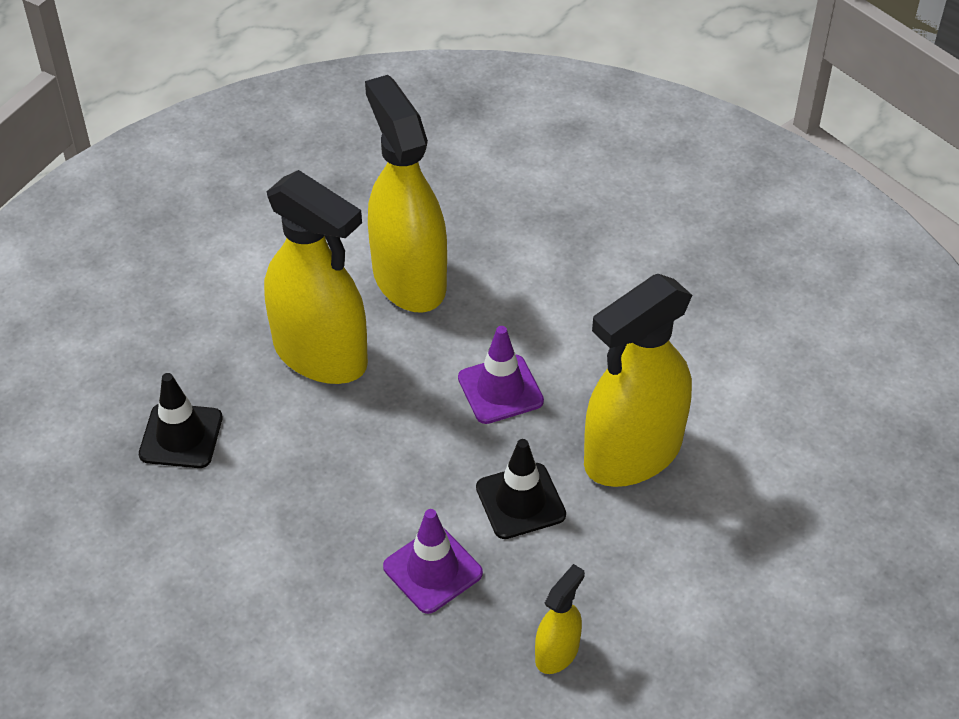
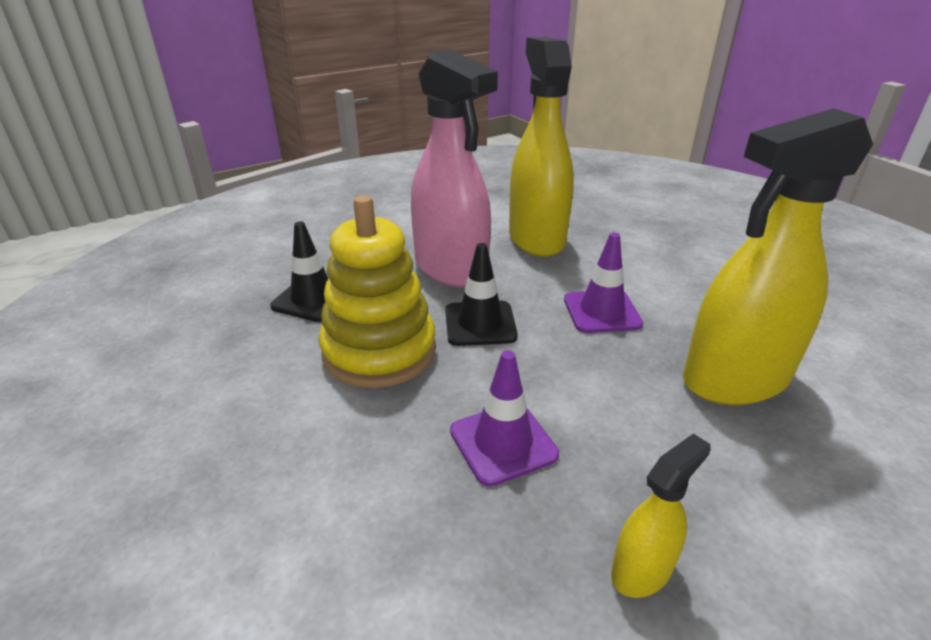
camera: 15 degrees right, 15 degrees down
(284, 493) = (379, 351): none -> yellow stacking toy
(321, 355) = (451, 269): yellow spray bottle -> pink spray bottle
(520, 501) = (611, 398): black traffic cone -> black traffic cone (480, 323)

